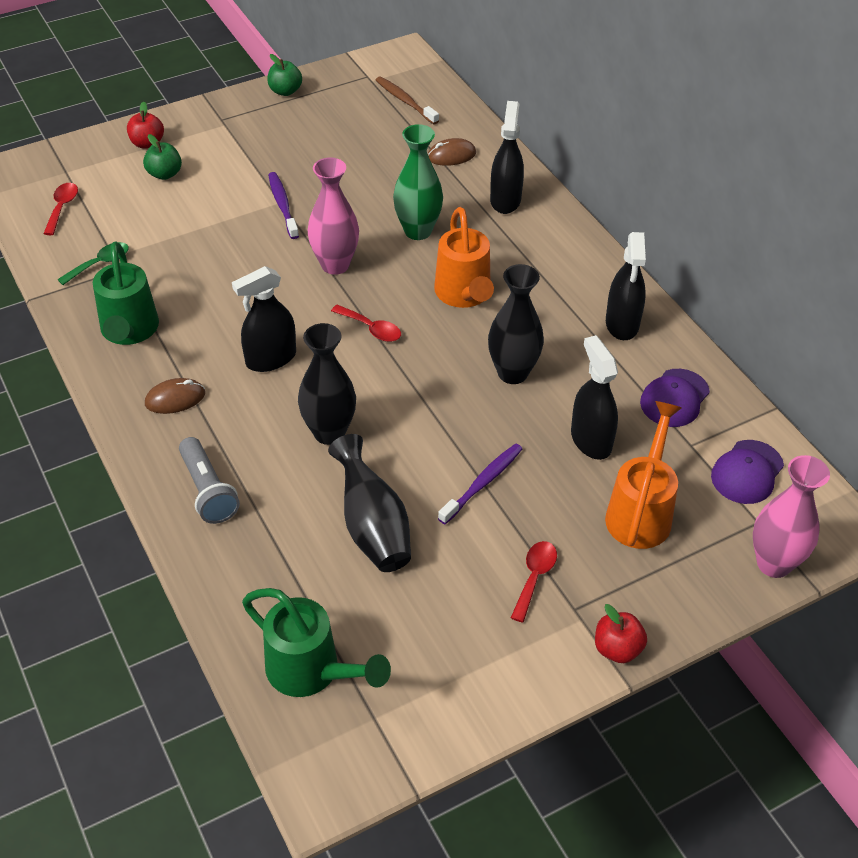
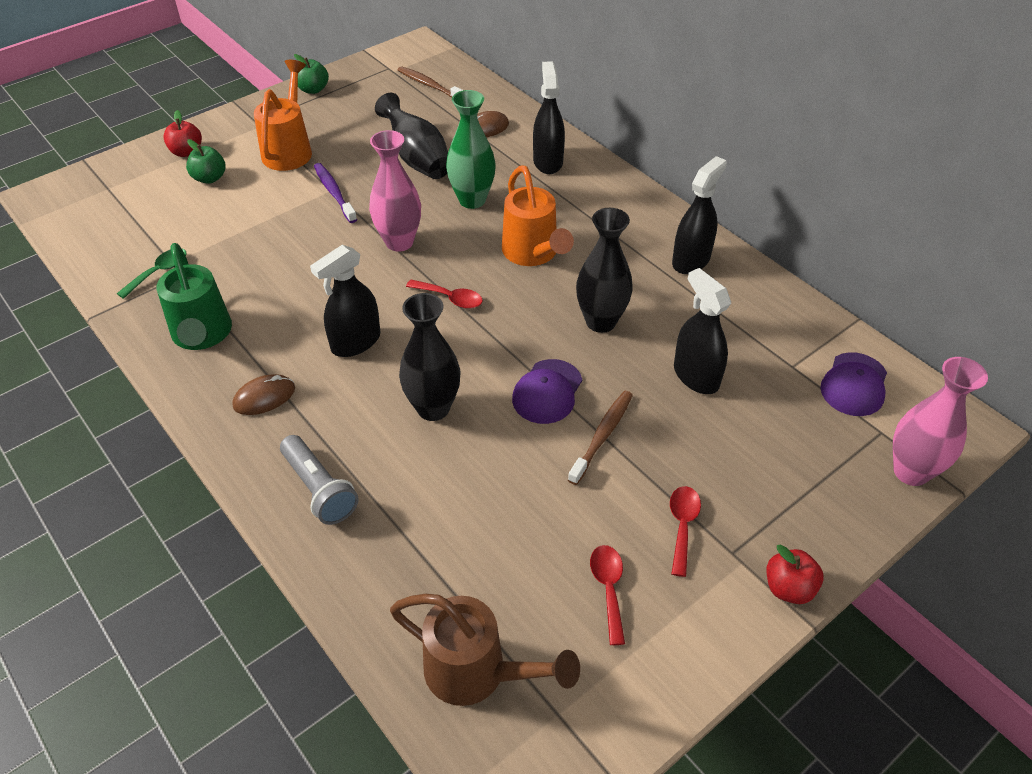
camera: 10 degrees left, 0 degrees up
(62, 207) = (110, 223): red spoon -> red spoon (608, 588)
(311, 672) = (476, 673): green watering can -> brown watering can
(372, 526) = (502, 499): black vase -> black vase (417, 158)
(482, 483) = (602, 436): purple toothbrush -> brown toothbrush
(622, 324) = (691, 260): black spray bottle -> black spray bottle turned 135 degrees counterclockwise
(641, 512) = (766, 440): orange watering can -> orange watering can (289, 150)
(674, 398) = (762, 323): purple cap -> purple cap (547, 392)

